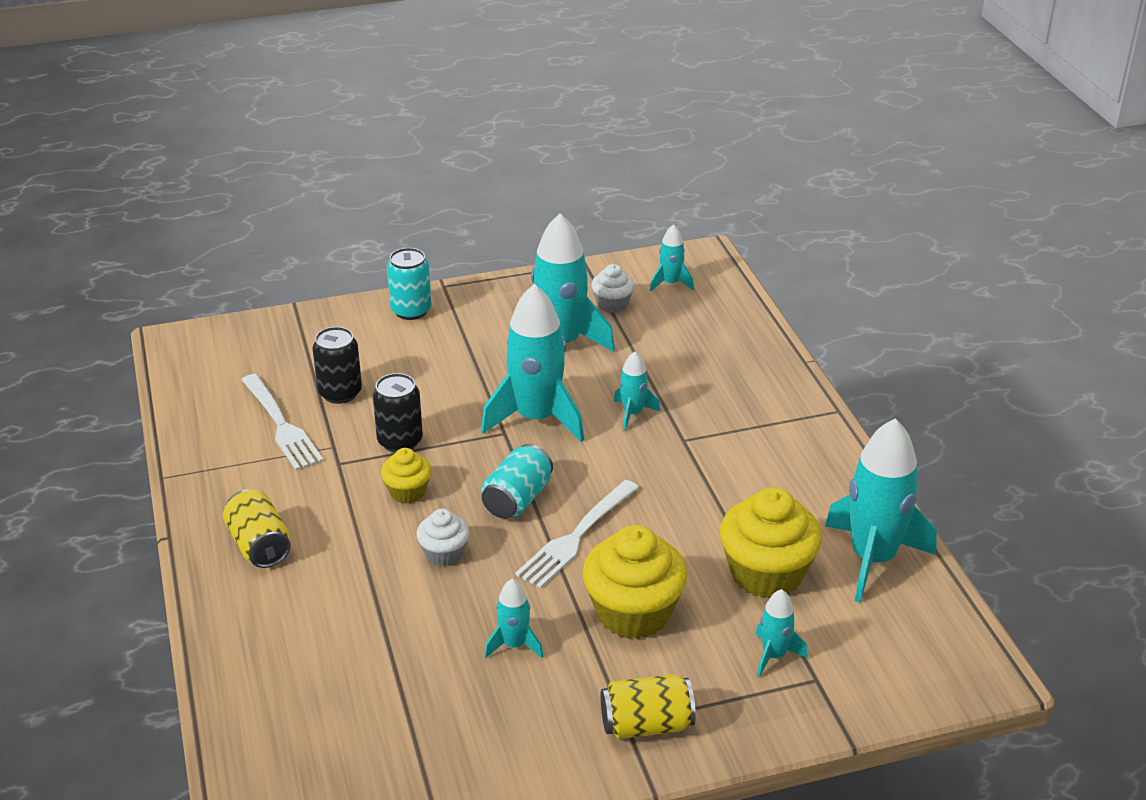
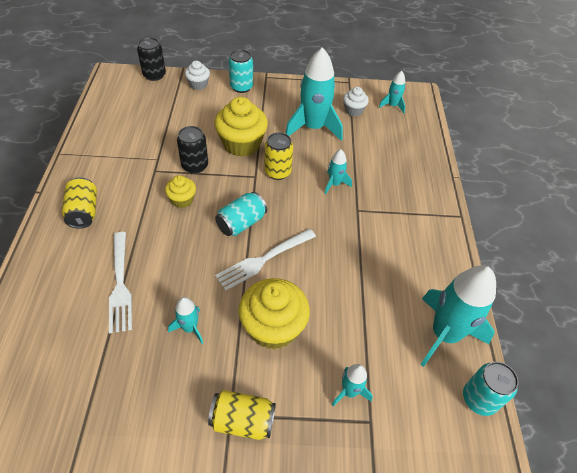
camera: 15 degrees right, 15 degrees up
(281, 425) = (137, 138): white fork -> white fork (120, 284)
(340, 393) = (178, 127): black can -> black can (154, 75)
(444, 553) = (181, 248): white cupcake -> white cupcake (198, 84)
(536, 418) = (277, 172): turquoise rocket -> yellow can
(766, 574) = (370, 324): yellow cupcake -> yellow cupcake (242, 144)
(946, 618) = (479, 399): none -> turquoise can

